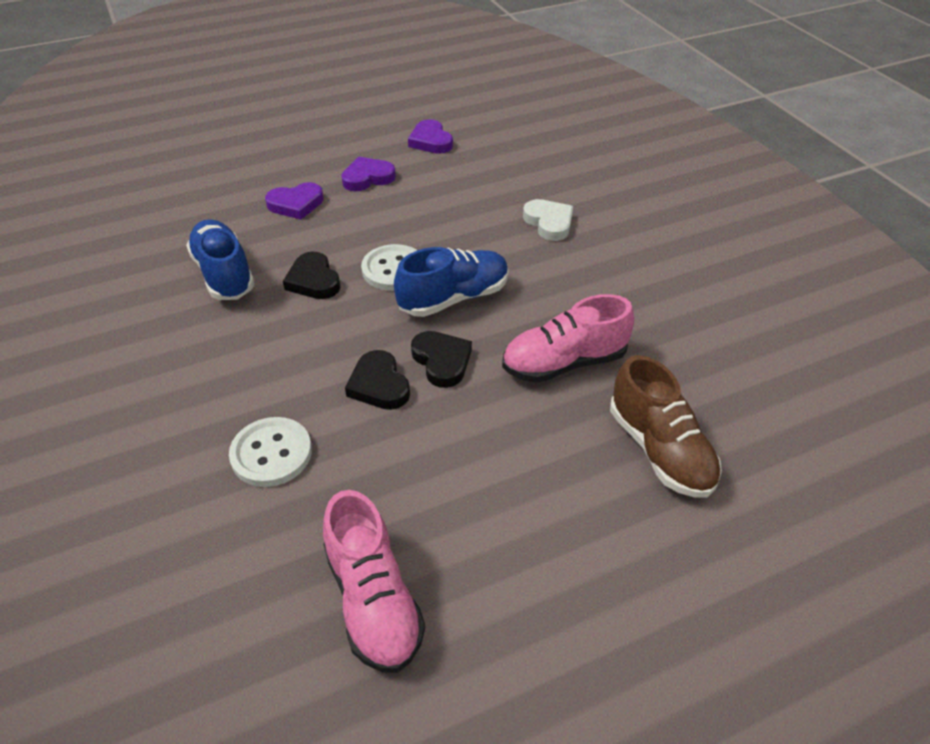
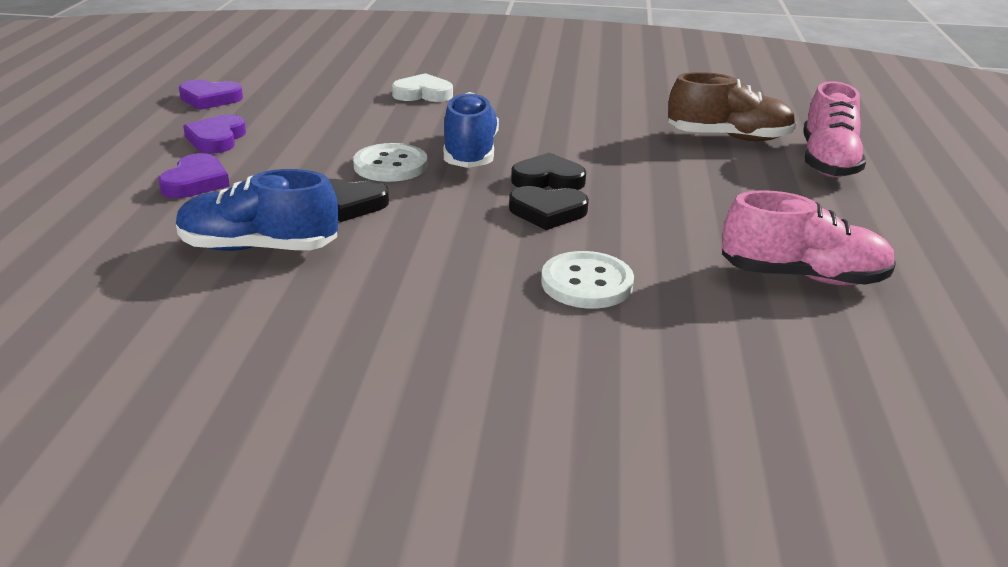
camera: 60 degrees left, 15 degrees down
(564, 363) = (605, 138): pink shoe -> pink shoe (827, 162)

